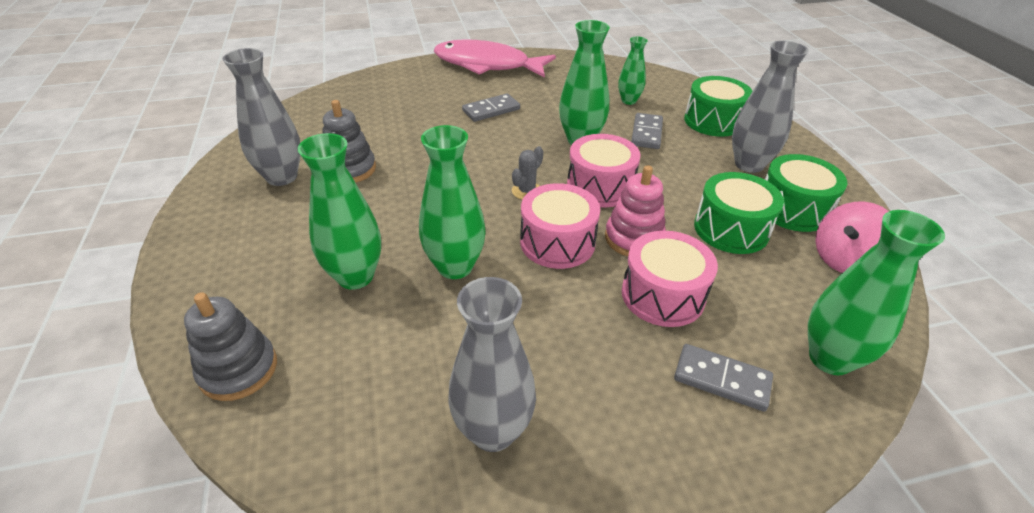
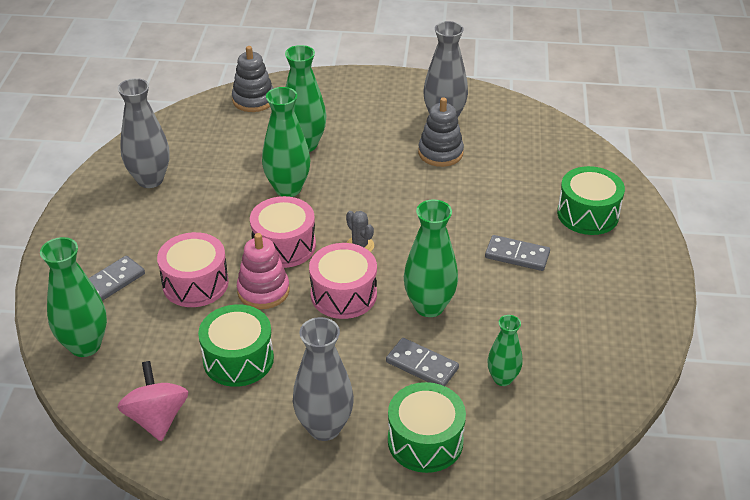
camera: 110 degrees right, 0 degrees up
(487, 65) = (636, 277): pink fish -> none
(491, 110) = (517, 255): grey domino -> grey domino turned 60 degrees counterclockwise
(792, 209) = (238, 422): green drum -> green drum (588, 214)

